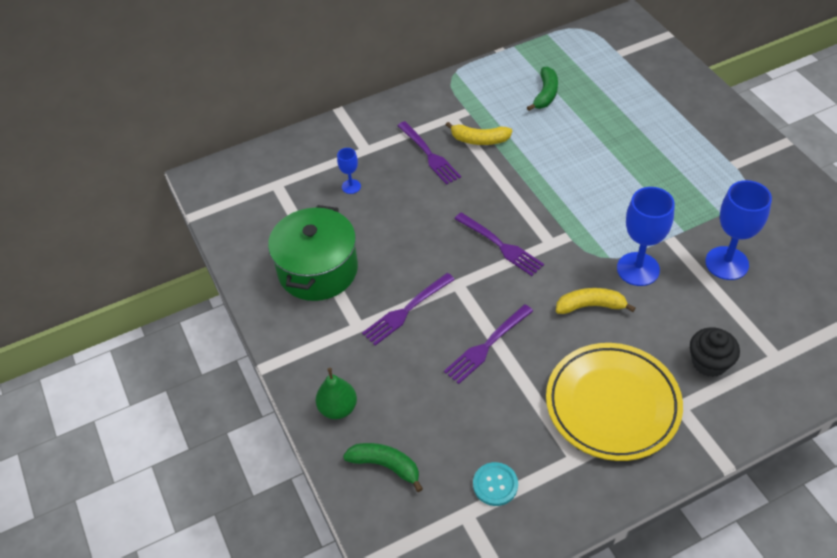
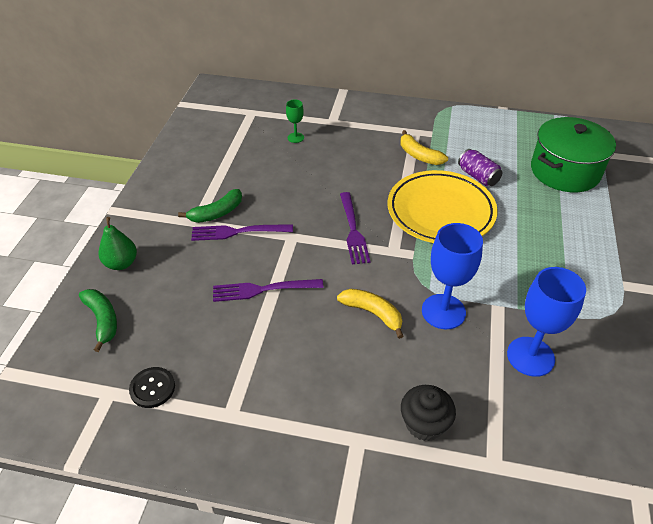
camera: 35 degrees right, 5 degrees down
(318, 270) = (214, 174): green pot -> green pot (565, 171)
(351, 186) = (295, 137): blue goblet -> green goblet
(429, 155) = (371, 146): purple fork -> none
(495, 485) = (152, 388): turquoise button -> black button
(545, 94) = (506, 152): green banana -> green banana (216, 213)
(546, 132) = (478, 176): none -> purple can
(612, 405) = (304, 397): yellow plate -> yellow plate (440, 212)

